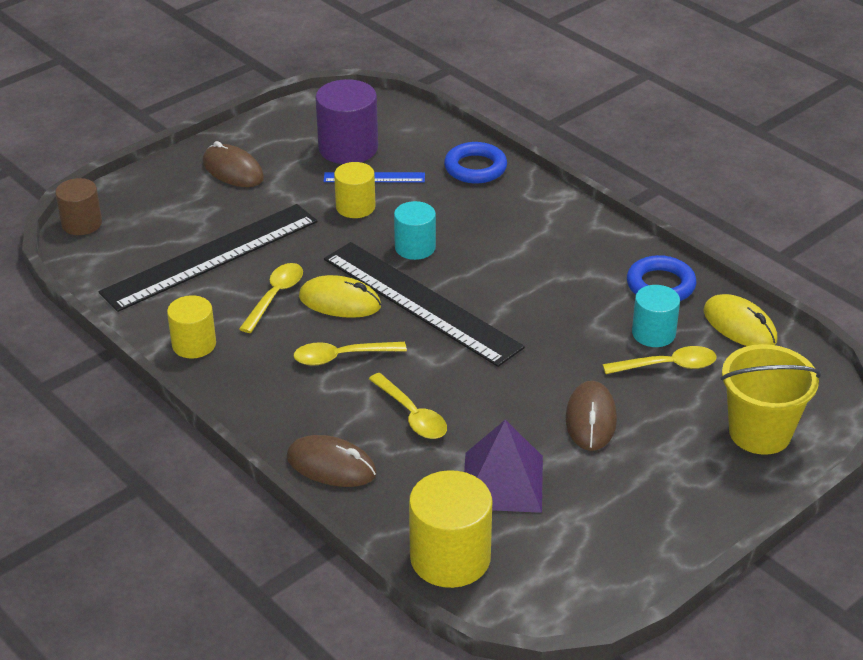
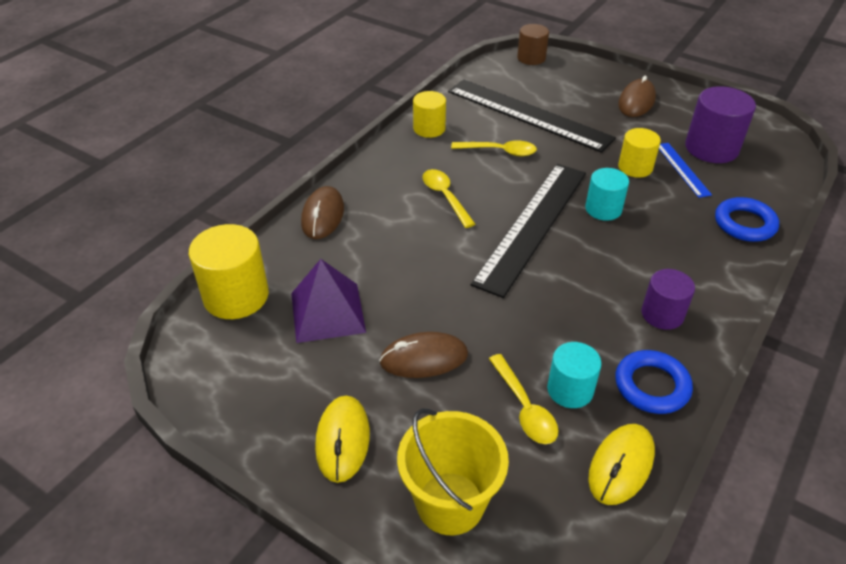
camera: 75 degrees right, 5 degrees up
(340, 302) = (510, 183): yellow mouse -> yellow mouse (342, 440)
(412, 415) = (391, 246): yellow spoon -> none
(578, 254) = (662, 314): none -> purple cylinder

